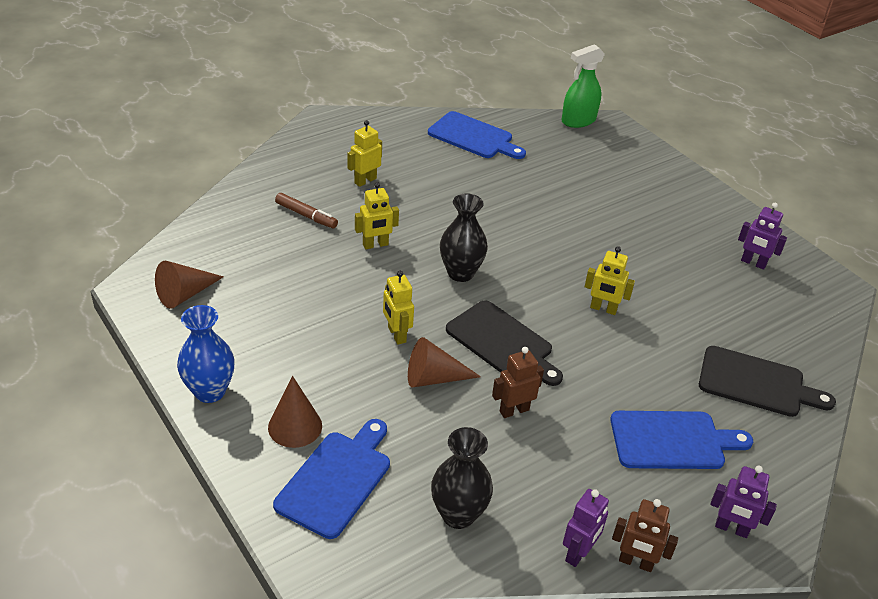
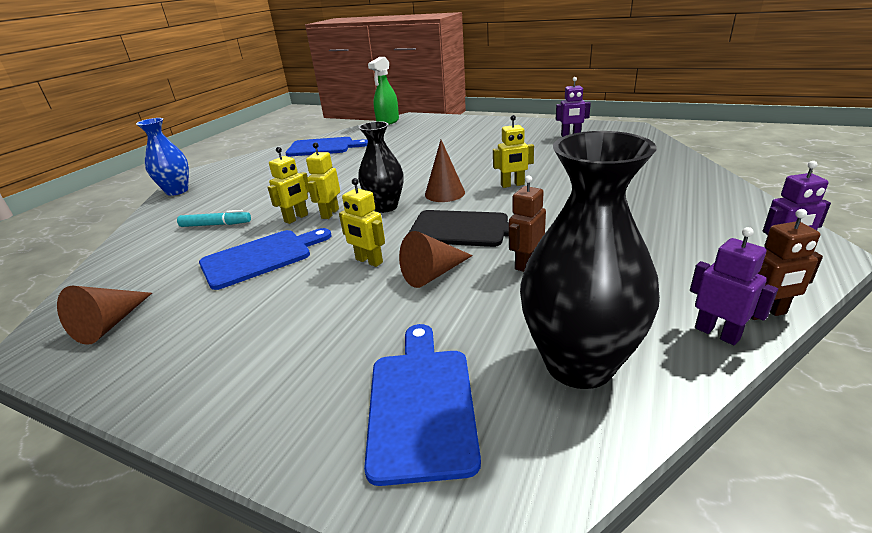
camera: 25 degrees left, 10 degrees down
(210, 391) = (192, 397): blue vase -> blue vase (177, 191)
(295, 426) = (327, 378): brown cone -> brown cone (444, 193)
(306, 215) = (216, 225): brown marker -> turquoise marker
(365, 181) = (256, 190): yellow robot -> yellow robot (330, 213)
(458, 514) = (579, 364): black vase -> black vase, size x1.58
(578, 553) = (717, 333): purple robot -> purple robot turned 45 degrees counterclockwise
(672, 441) = (660, 227): blue cutting board -> blue cutting board (261, 257)
(756, 383) = (658, 178): black cutting board -> none

